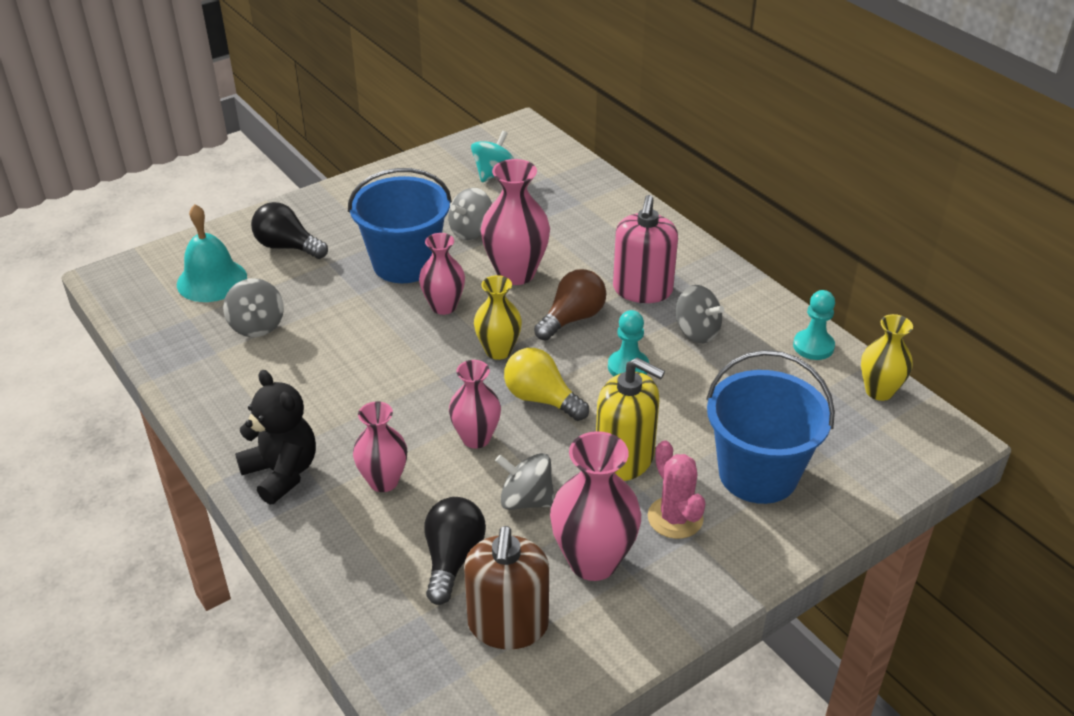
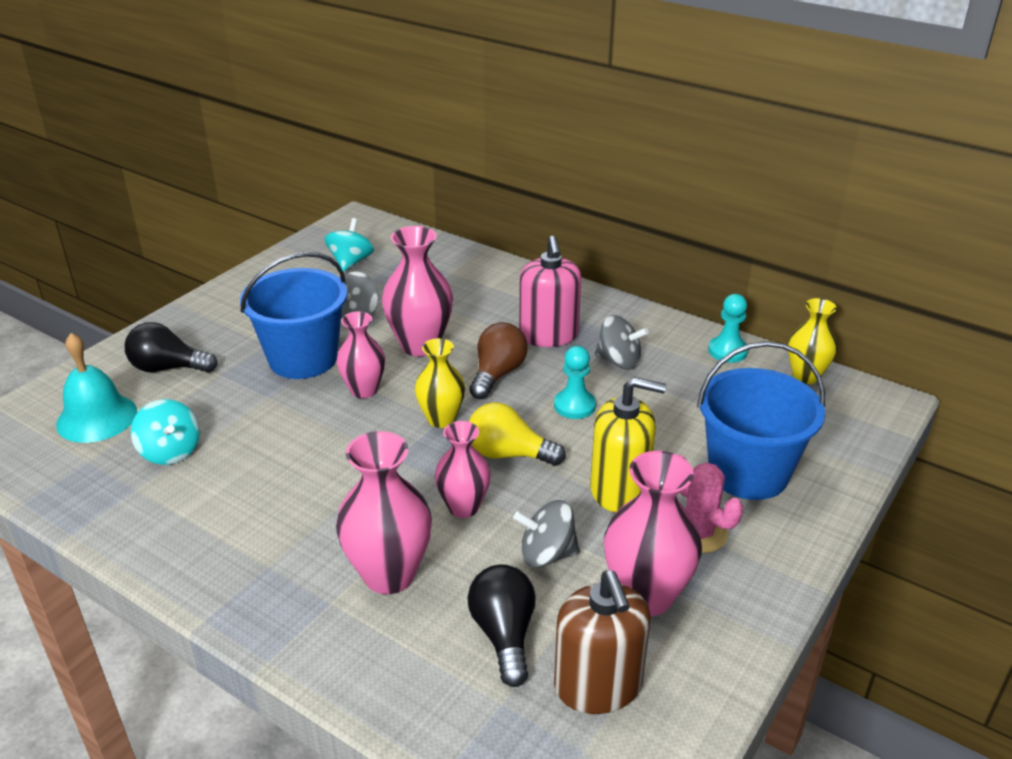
camera: 20 degrees left, 5 degrees down
(257, 325) = (170, 451): grey spinning top -> turquoise spinning top
(282, 473) = (271, 596): black teddy bear -> none
(383, 481) = (389, 575): pink vase -> pink vase, size x1.55

